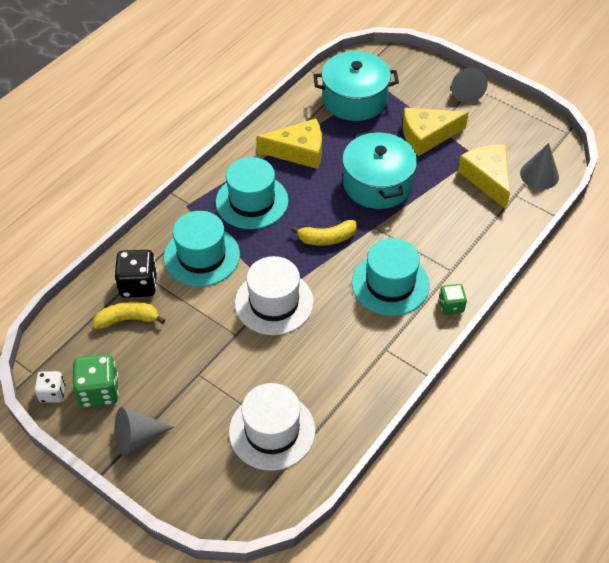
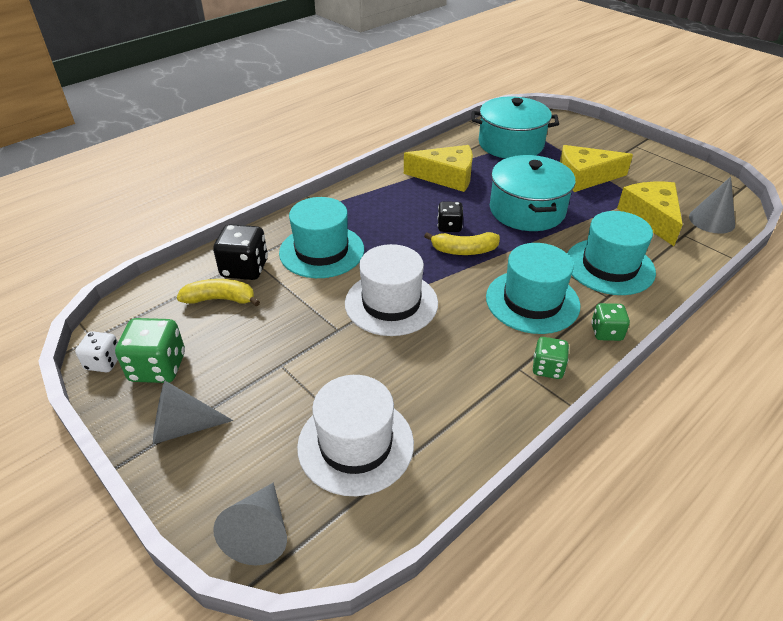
camera: 10 degrees right, 10 degrees down
(252, 201) = (388, 211): turquoise hat -> turquoise hat (609, 266)
(310, 213) = (449, 227): none -> black dice
(407, 346) = (547, 368): none -> green dice
(465, 91) = (626, 148): grey cone -> grey cone (259, 533)

